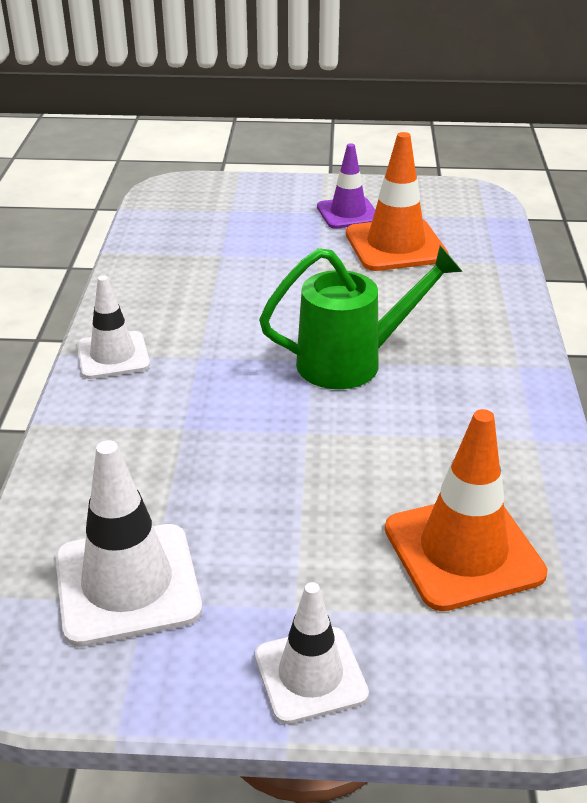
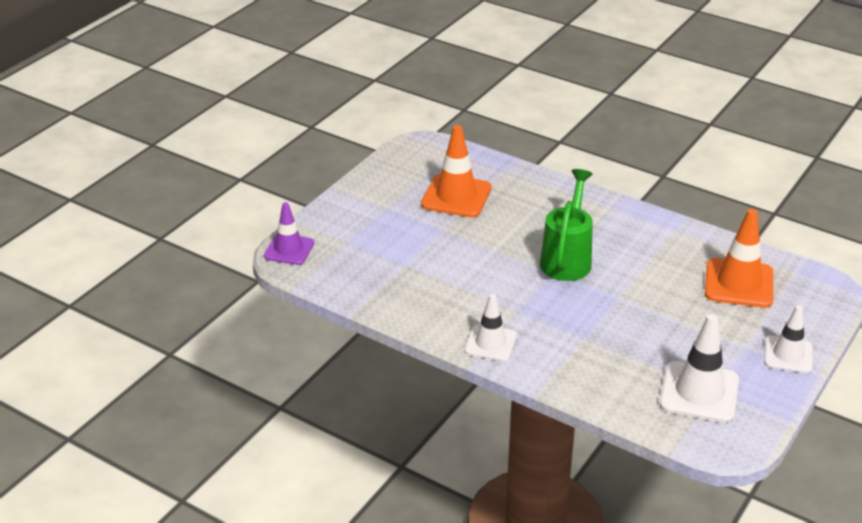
camera: 60 degrees left, 0 degrees up
(348, 213) = (399, 198): purple traffic cone -> purple traffic cone (289, 250)

